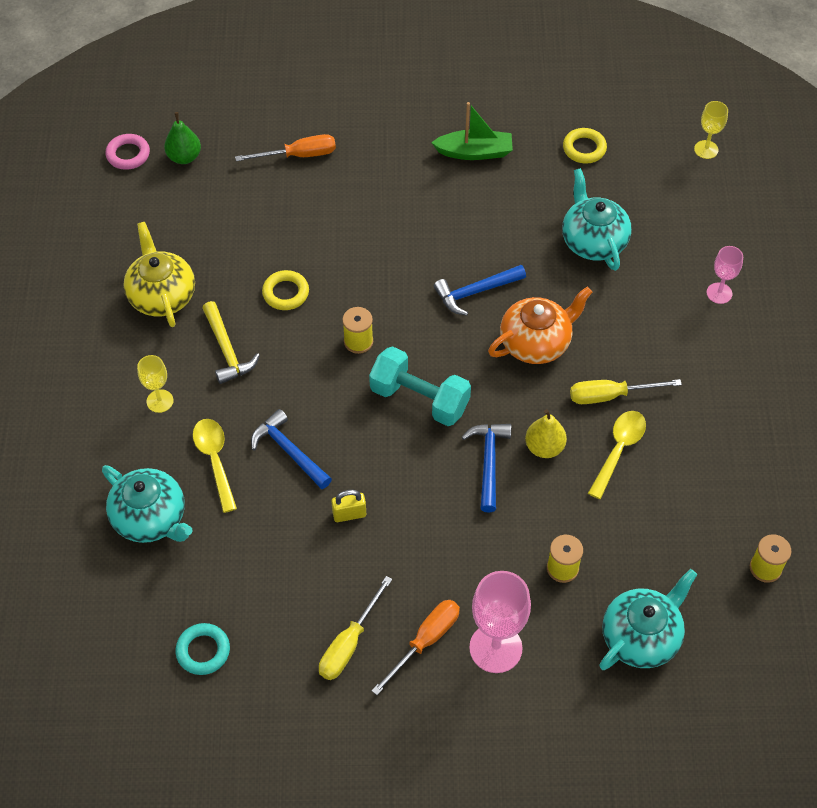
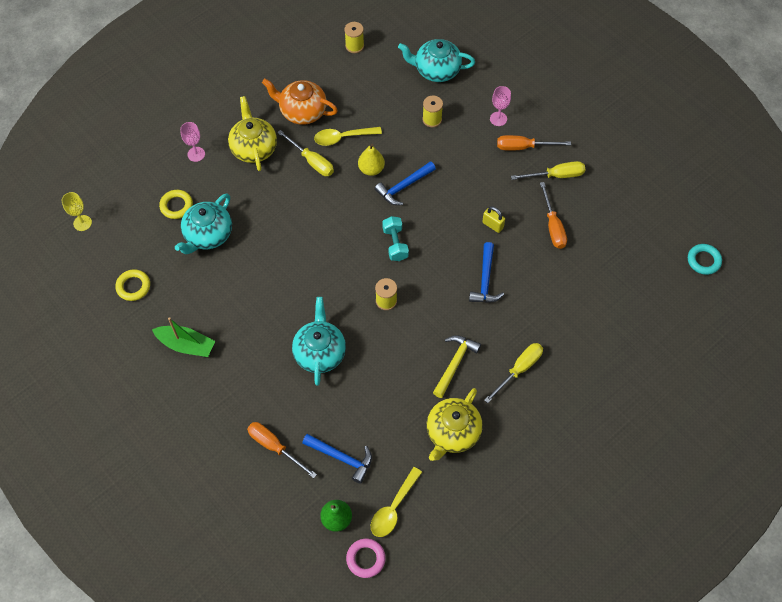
camera: 130 degrees left, 5 degrees up
(151, 518) = (586, 312): turquoise teapot -> turquoise teapot (320, 352)
(160, 401) = (519, 369): yellow goblet -> yellow screwdriver
(203, 651) = (622, 231): turquoise ring -> turquoise ring (703, 261)
(215, 460) = (525, 310): yellow spoon -> yellow spoon (393, 508)
(285, 578) = (553, 226): none -> orange screwdriver
(286, 293) = (388, 365): yellow ring -> yellow ring (176, 206)
(419, 399) = (395, 244): turquoise dumbbell -> turquoise dumbbell, size x0.64
(474, 152) = (186, 345): green boat -> green boat turned 150 degrees clockwise
(475, 292) = (298, 268): blue hammer -> blue hammer (341, 458)
(495, 648) = (498, 119): pink goblet -> pink goblet, size x0.56
(536, 342) = (307, 215): orange teapot -> orange teapot (302, 111)
(681, 352) = (254, 148): none -> yellow teapot

